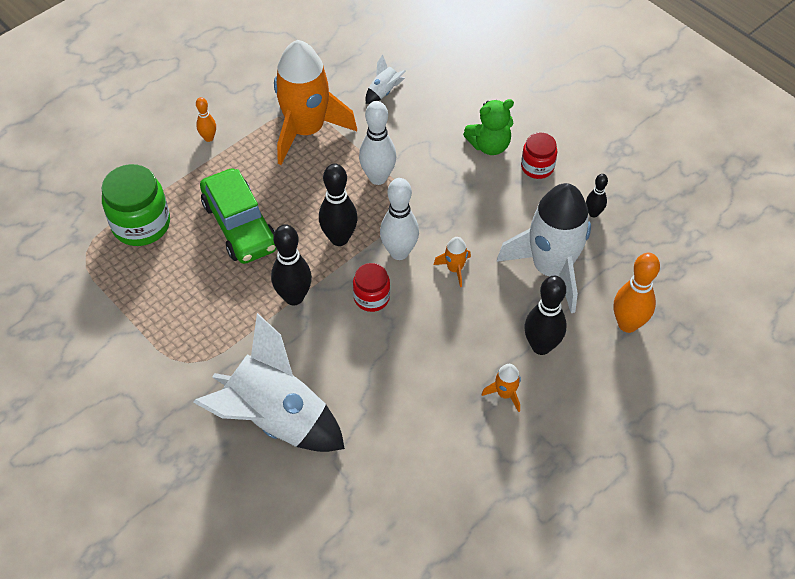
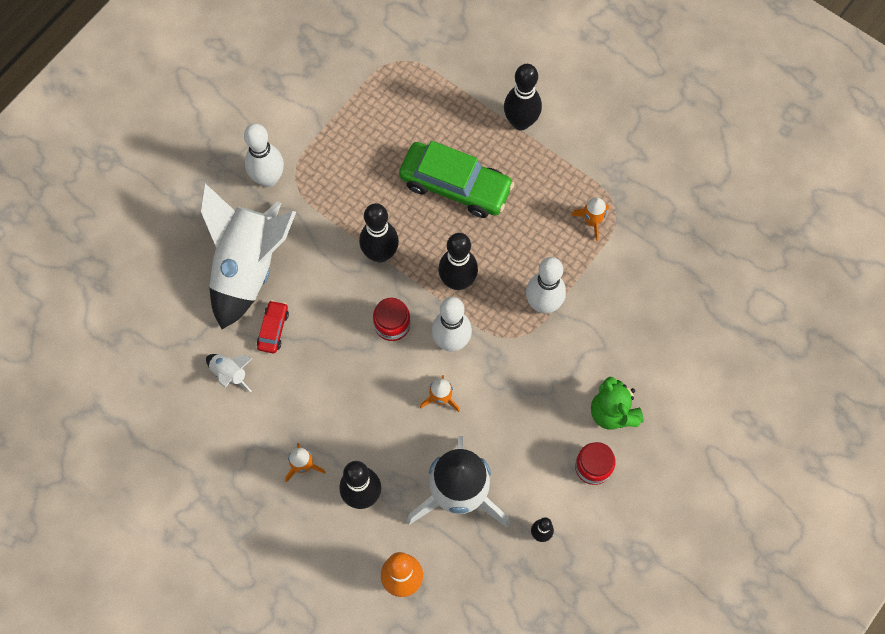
camera: 80 degrees right, 15 degrees up
(141, 224) = (440, 98): green jar -> none
(180, 387) = (268, 178): none -> white bowling pin
(190, 165) = (520, 122): none -> black bowling pin
(208, 138) = (560, 130): orange bowling pin -> none
(240, 225) = (455, 186): green car -> green car turned 120 degrees counterclockwise
(306, 130) = (592, 221): orange rocket -> orange rocket, size x0.40
(353, 403) = (273, 329): none -> red car
(384, 92) = (665, 289): white rocket -> white rocket (230, 373)

